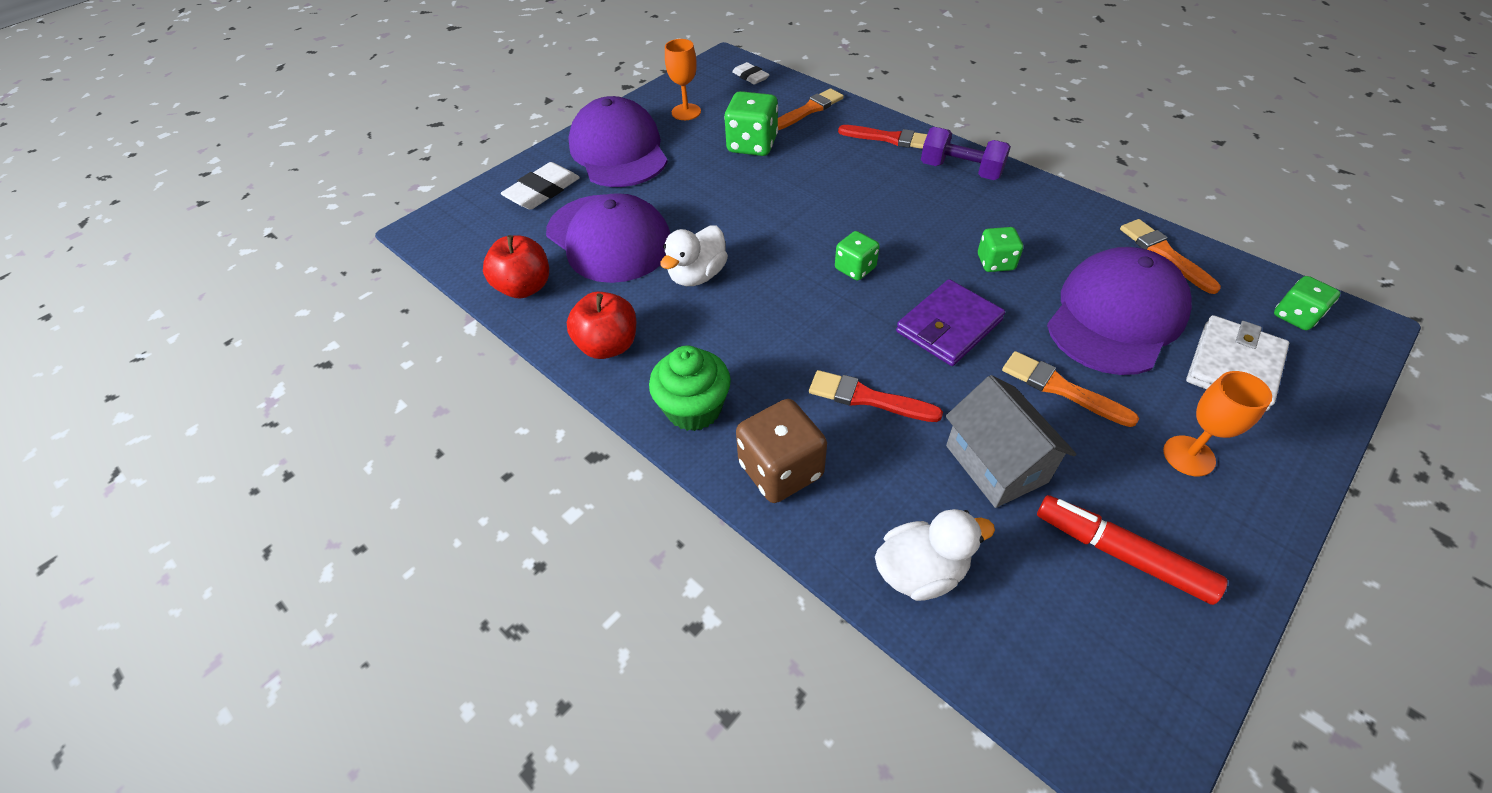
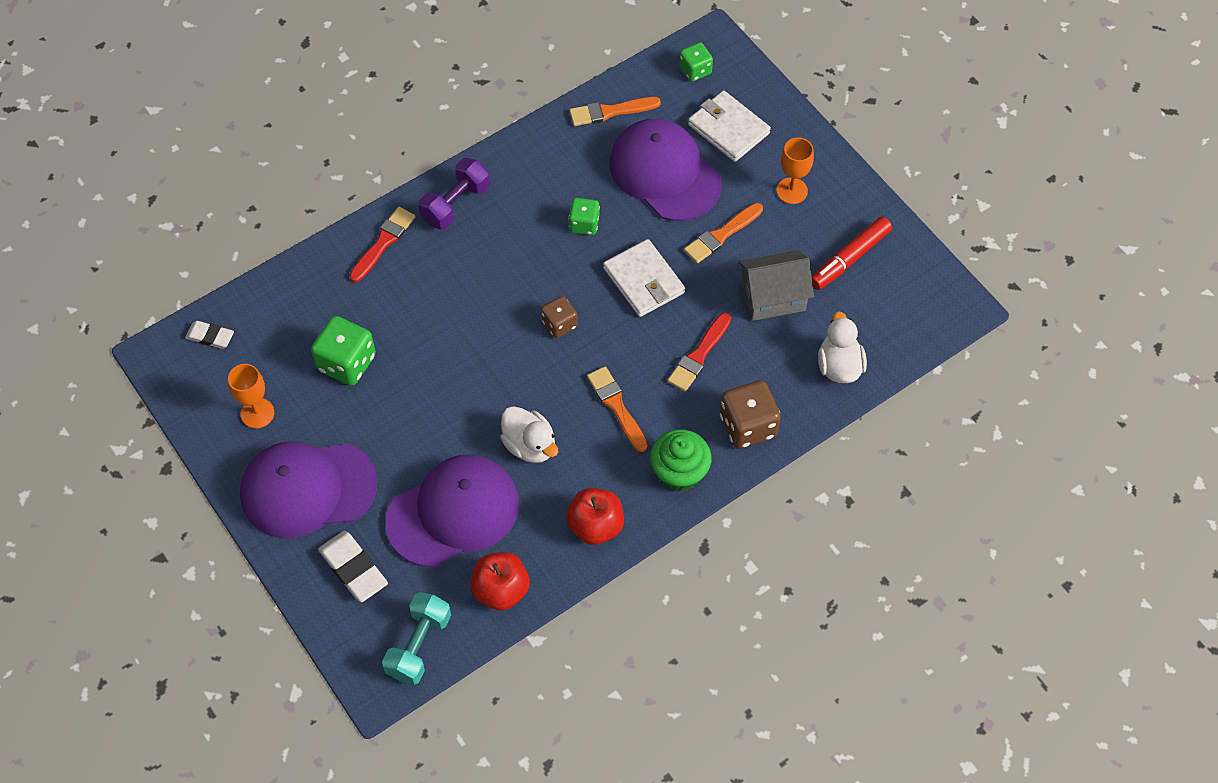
camera: 80 degrees left, 10 degrees up
(464, 245) = (419, 645): none -> turquoise dumbbell
(750, 77) = (210, 336): white eraser -> white eraser turned 45 degrees clockwise
(809, 110) = (303, 297): orange brush -> orange brush (616, 406)
(855, 268) = (559, 324): green dice -> brown dice
(948, 326) = (643, 280): purple wallet -> white wallet

